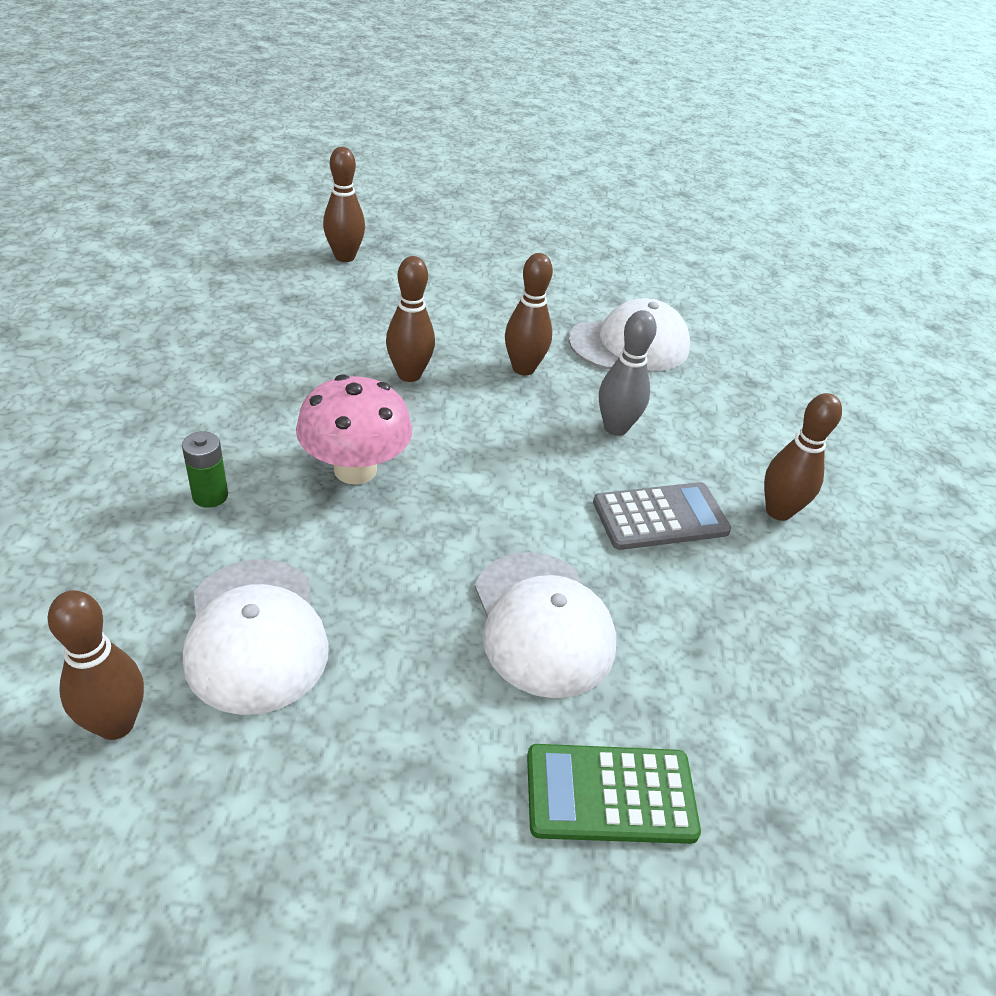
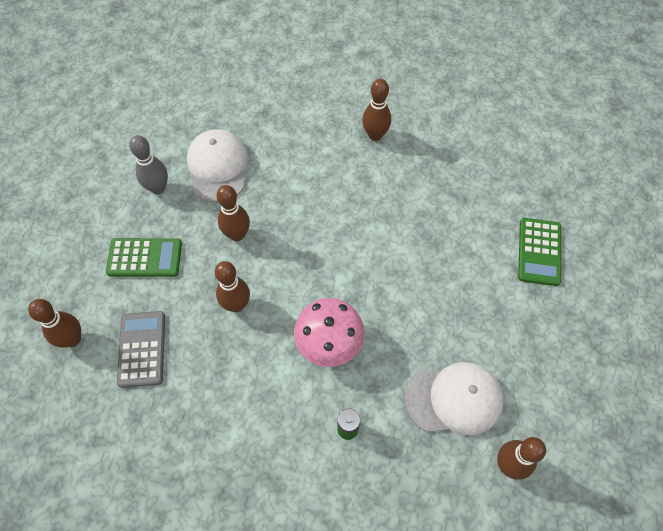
camera: 75 degrees left, 20 degrees up
(465, 296) = (144, 258): none -> green calculator
(542, 623) = (448, 261): white cap -> none
(615, 428) = (301, 195): grey bowling pin -> grey bowling pin (158, 188)
(660, 517) = (377, 191): grey calculator -> grey calculator (142, 349)

